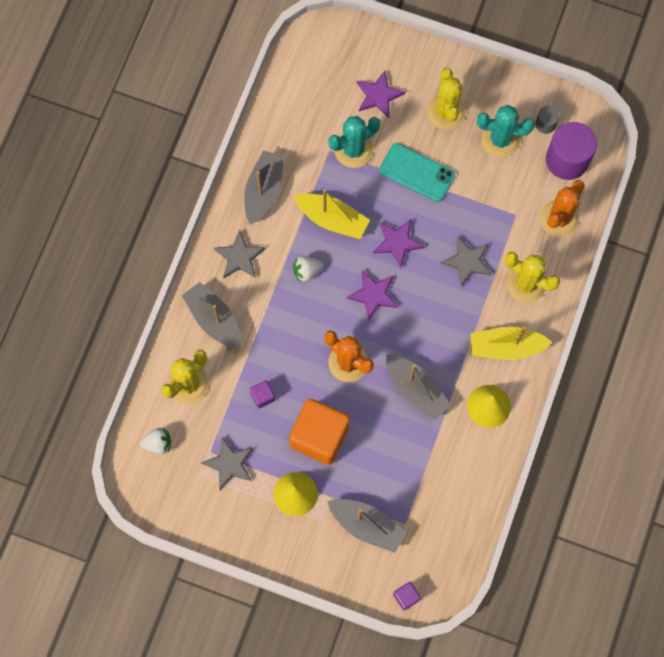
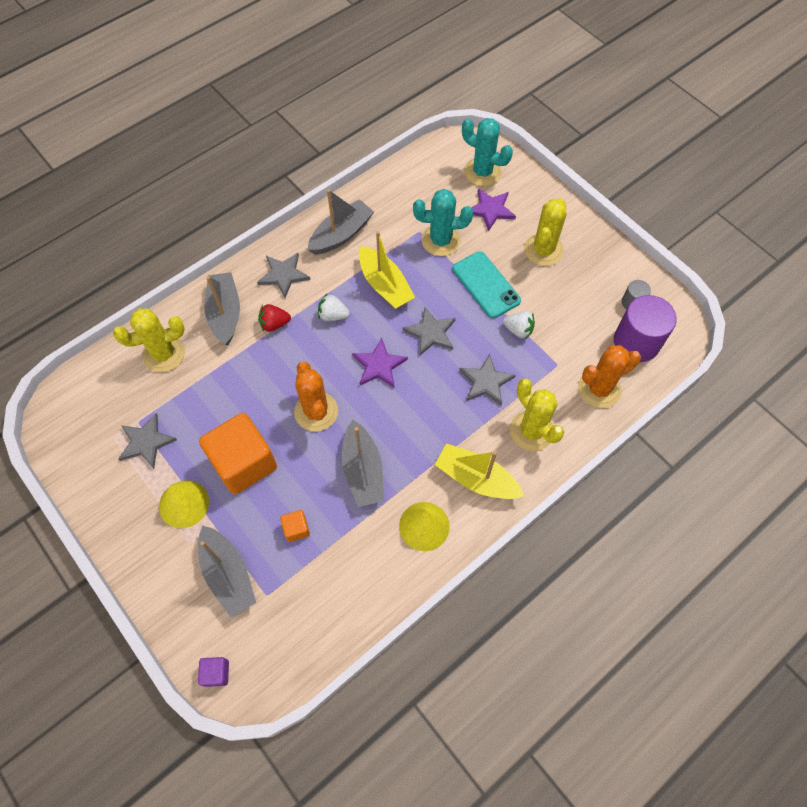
camera: 30 degrees right, 10 degrees down
(158, 443) = (99, 389): white strawberry -> white strawberry (518, 330)
(262, 396) = (219, 399): purple cube -> none
(263, 306) = (274, 324): none -> red strawberry
(395, 463) = (296, 529): none -> orange cube
(397, 242) = (431, 333): purple star -> grey star
(500, 139) = (581, 295): turquoise cactus -> turquoise cactus (482, 172)

